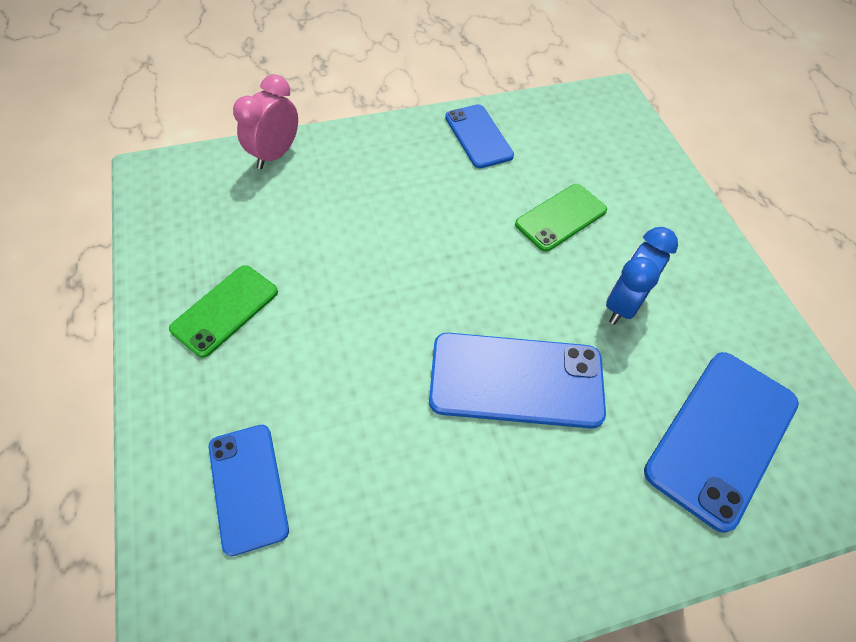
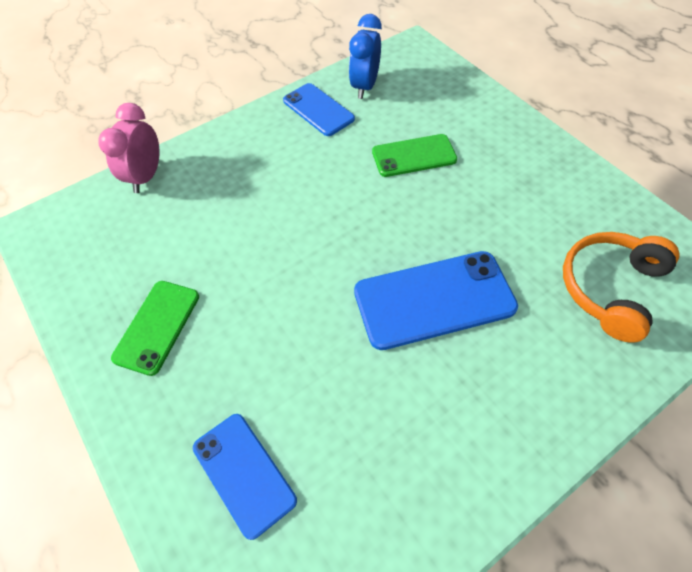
camera: 15 degrees left, 0 degrees up
(561, 217) = (414, 156): green phone -> green phone turned 45 degrees clockwise
(623, 304) = (492, 210): blue clock -> blue clock (364, 87)
(721, 436) = (610, 288): blue phone -> orange headphones

